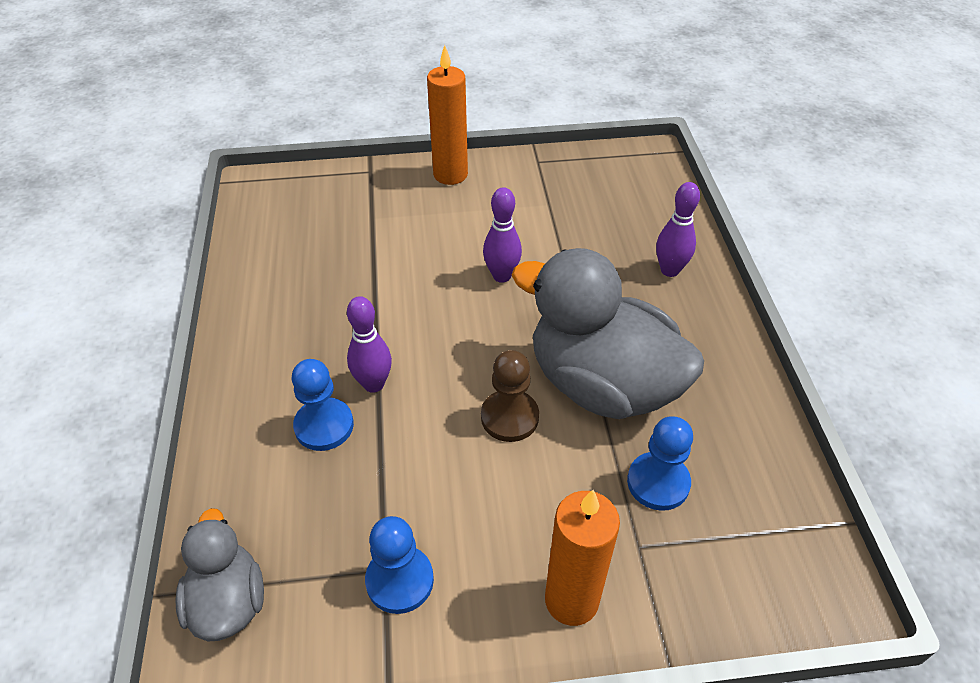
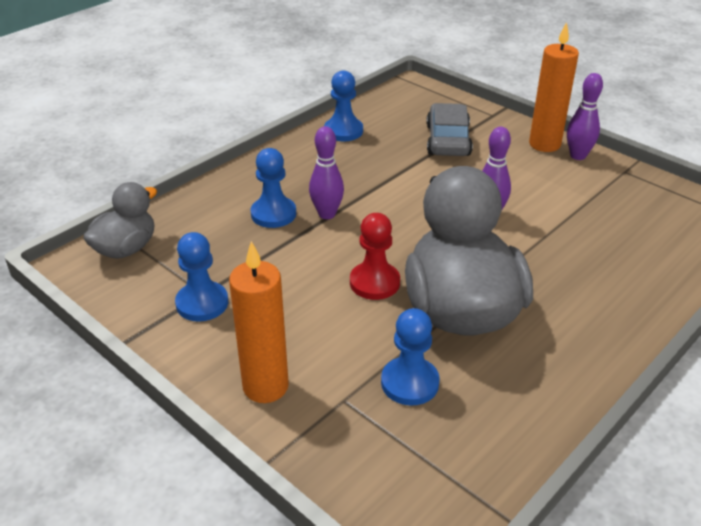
camera: 50 degrees right, 10 degrees down
(258, 281) = (343, 131): none -> blue pawn
(369, 224) = (448, 140): none -> grey car
(509, 417) = (374, 282): brown pawn -> red pawn
(669, 270) = (624, 289): purple bowling pin -> purple bowling pin (578, 156)

